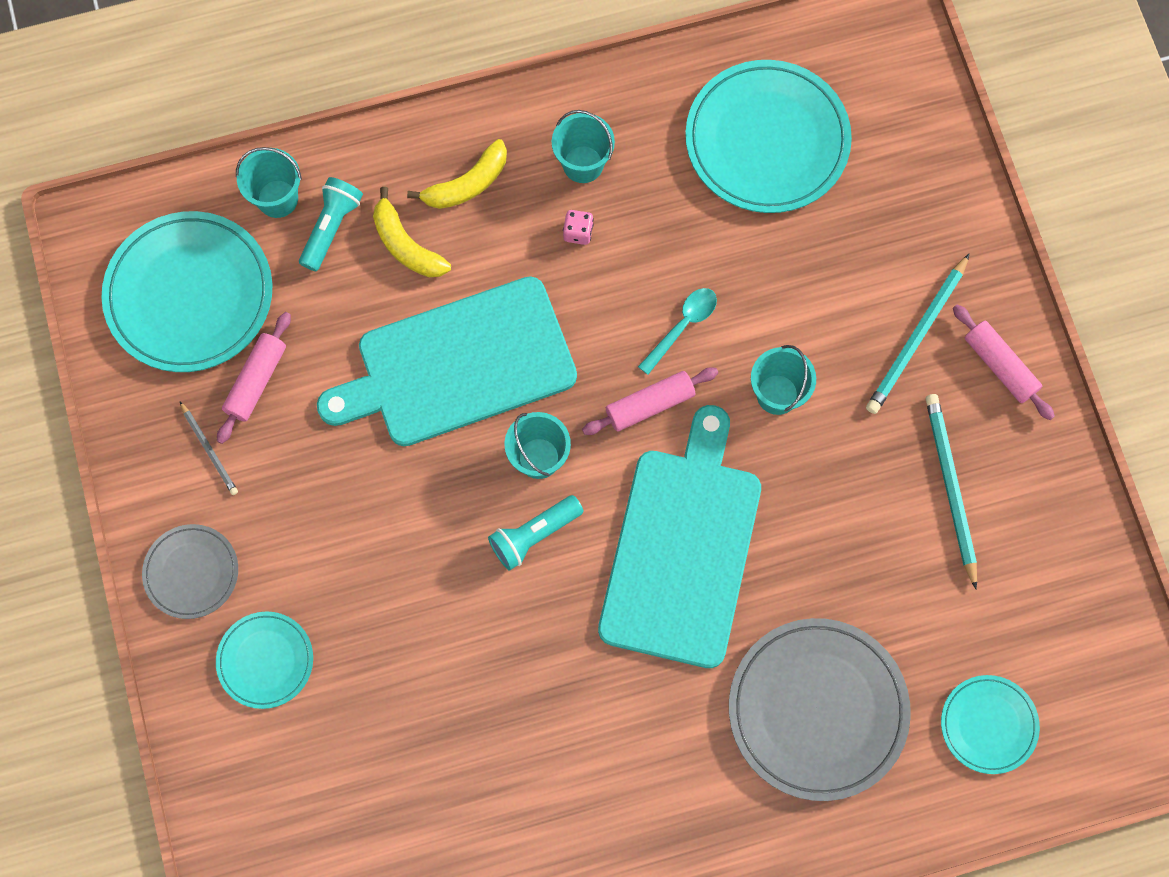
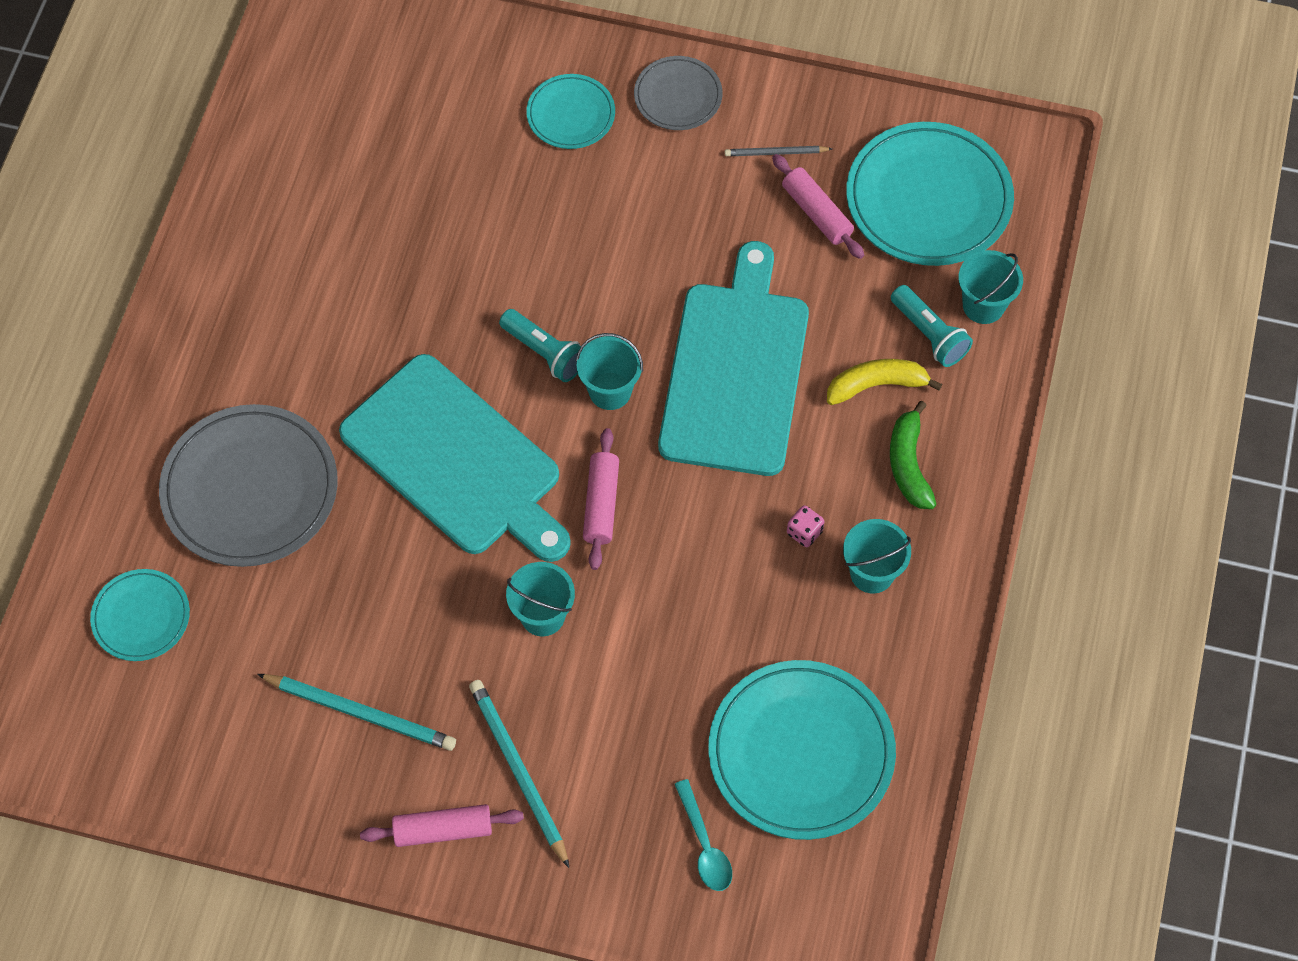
camera: 120 degrees right, 10 degrees down
(467, 184) = (909, 464): yellow banana -> green banana
(534, 535) = (545, 353): turquoise flashlight -> turquoise flashlight turned 135 degrees clockwise
(682, 326) = (658, 571): turquoise spoon -> turquoise spoon (704, 845)

